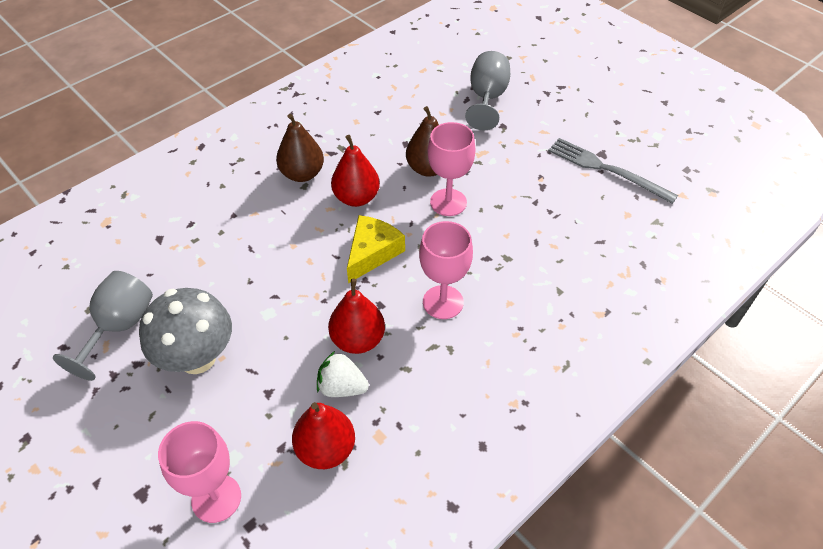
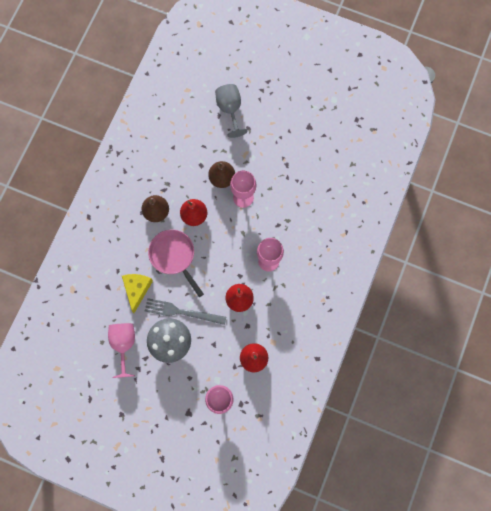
camera: 25 degrees left, 25 degrees up
(119, 327) = (124, 344): grey goblet -> pink goblet
(289, 237) = (174, 256): none -> pink pan
(342, 387) = (245, 327): white strawberry -> none
(372, 253) = (220, 247): yellow cheese -> yellow cheese (137, 289)
(606, 169) = (315, 138): grey fork -> grey fork (181, 312)

